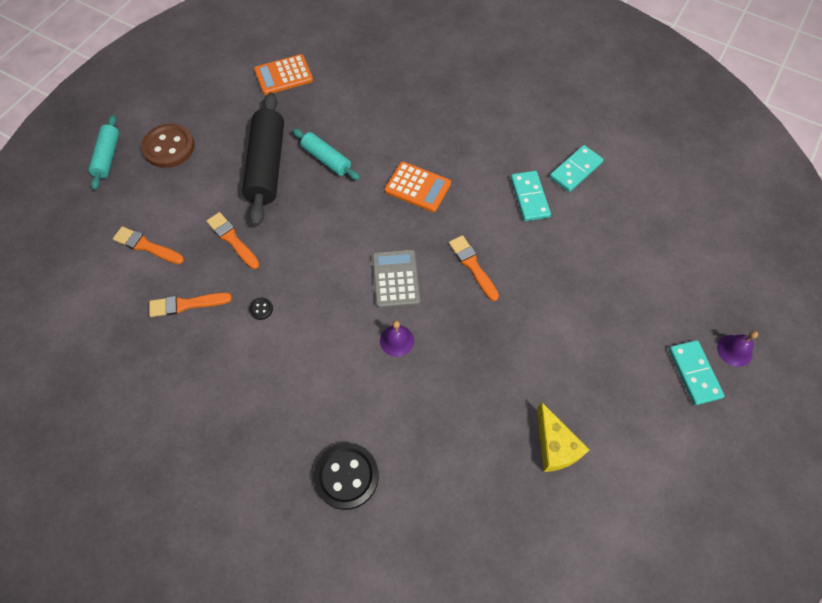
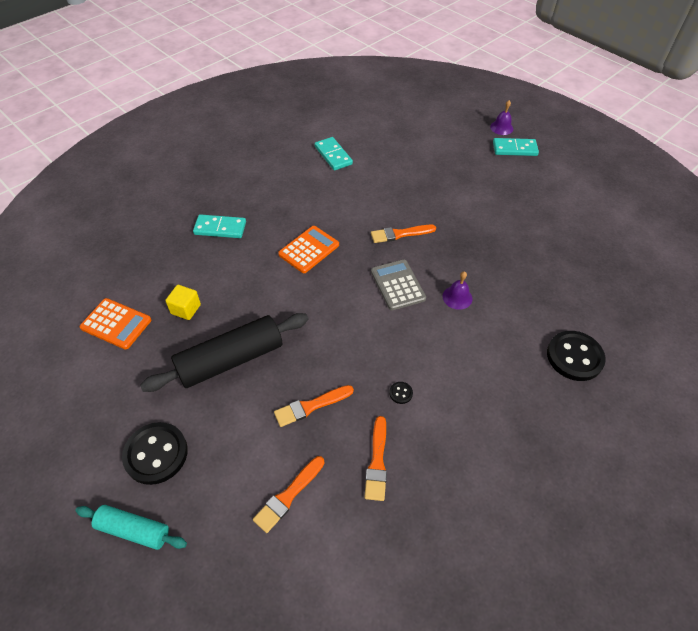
camera: 75 degrees left, 10 degrees down
(169, 147) = (156, 454): brown button -> black button
(267, 166) = (231, 360): black rolling pin -> black rolling pin turned 45 degrees counterclockwise
(283, 75) = (116, 324): orange calculator -> orange calculator turned 60 degrees counterclockwise
(312, 115) = (186, 309): none -> yellow cube
(326, 159) = (247, 308): turquoise rolling pin -> none
(396, 279) = (397, 285): grey calculator -> grey calculator turned 60 degrees clockwise
(529, 197) = (348, 186): turquoise domino -> turquoise domino (220, 228)
(555, 446) = (559, 227): yellow cheese -> none

